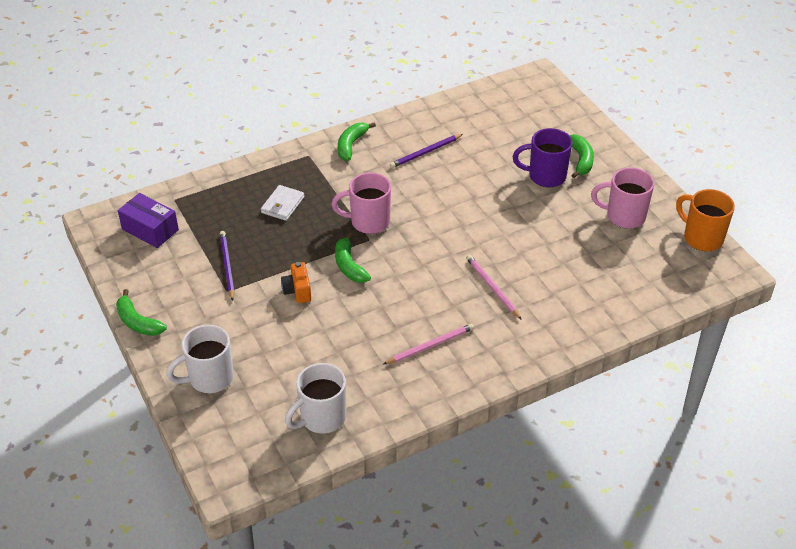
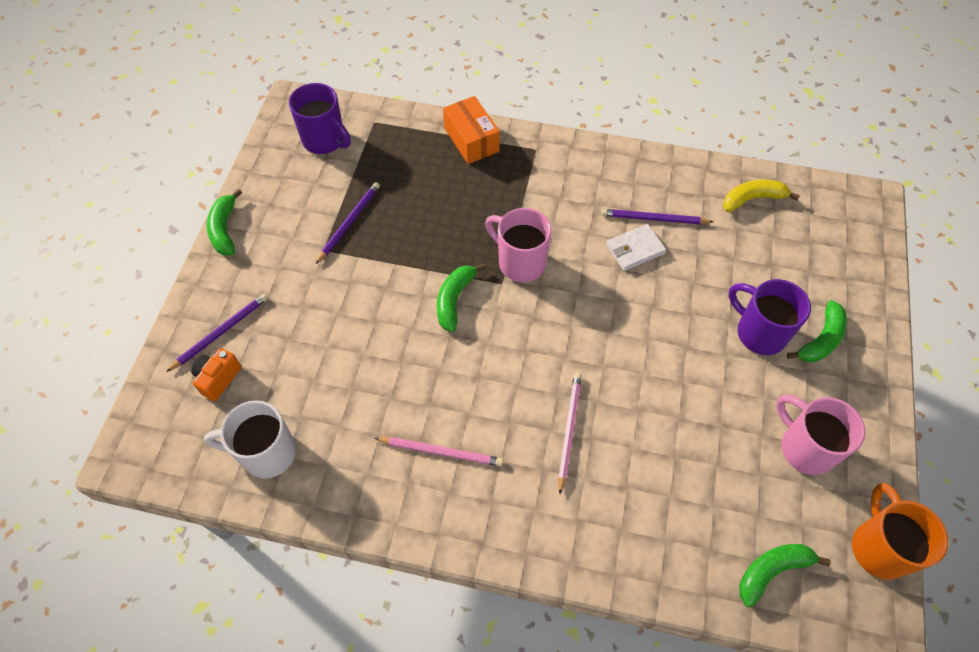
camera: 40 degrees right, 15 degrees up
(150, 229) = (325, 140): purple box -> purple mug
(209, 378) = (221, 332): white mug -> purple pencil
(258, 173) = (471, 140): none -> orange box
(283, 205) = (460, 189): white wallet -> white wallet (635, 249)
(297, 291) = (382, 294): orange camera -> orange camera (218, 379)
(351, 145) = (587, 163): green banana -> green banana (772, 571)
(472, 110) = (752, 199): none -> yellow banana

